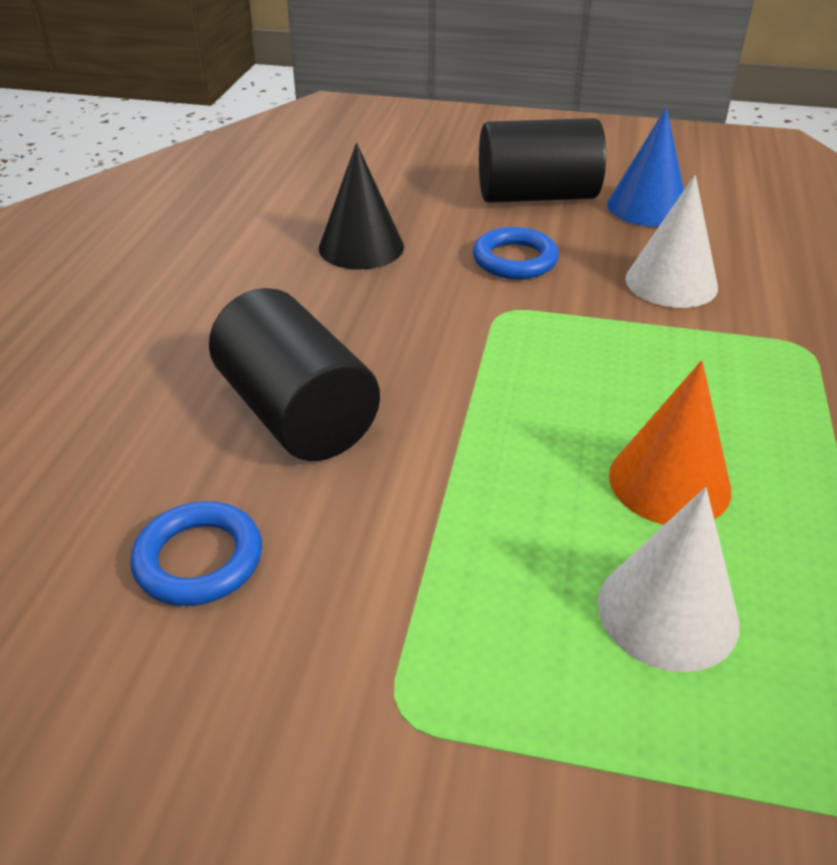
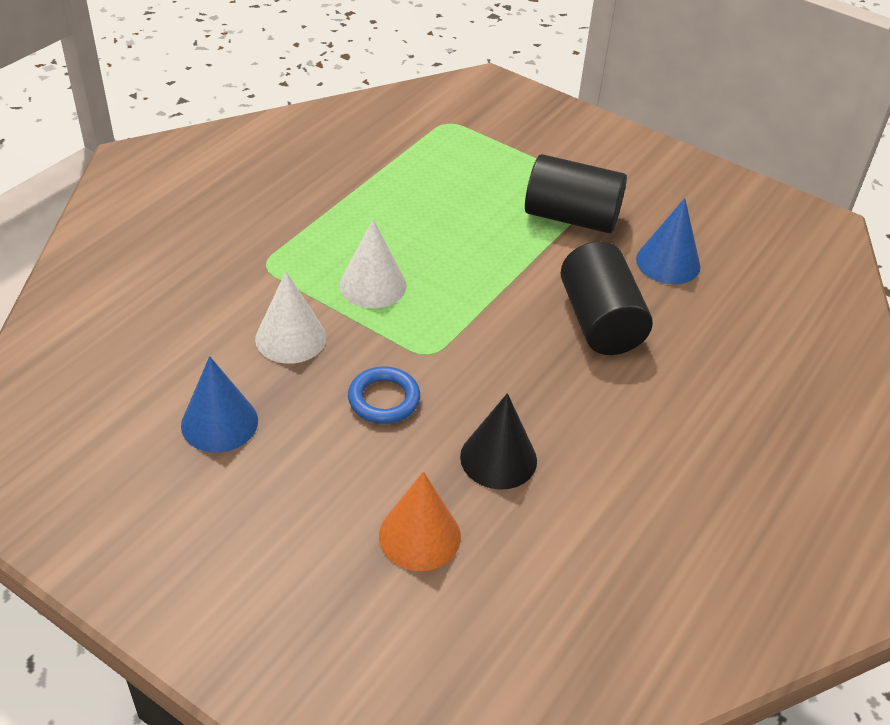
camera: 160 degrees left, 5 degrees up
(199, 559) = (668, 262): blue ring -> blue cone
(536, 196) = (301, 474): black cylinder -> black cylinder (571, 217)
(667, 612) = (473, 184): white cone -> white cone (373, 285)
(669, 482) = (424, 225): orange cone -> orange cone (419, 536)

